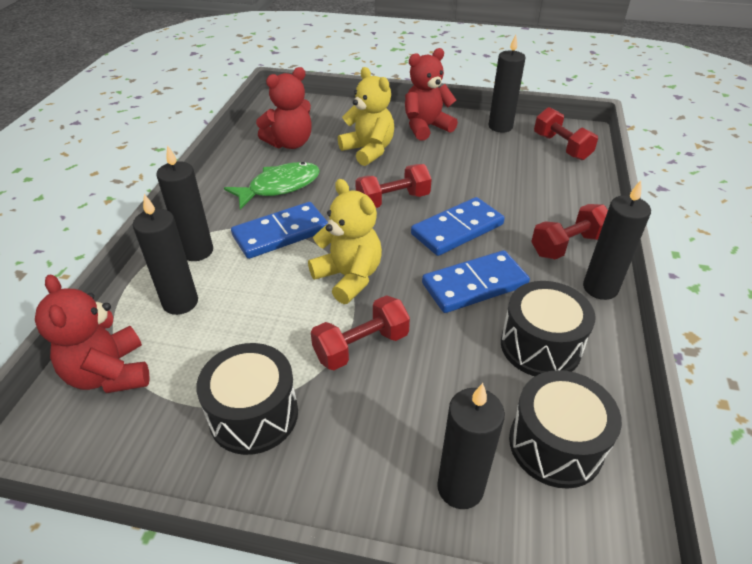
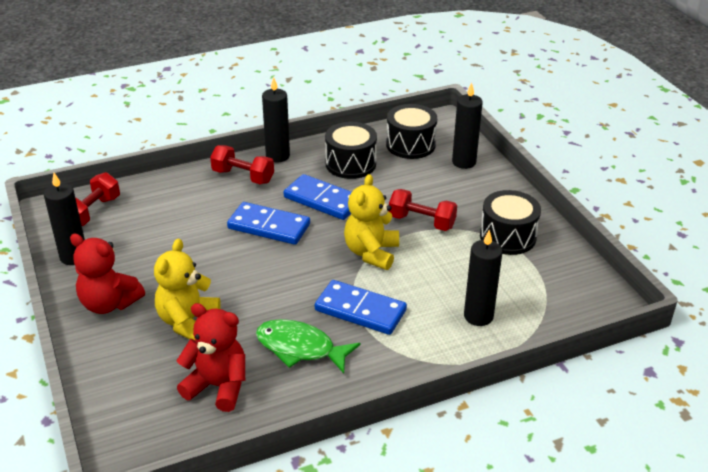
camera: 125 degrees left, 5 degrees down
(110, 374) = (557, 307): red teddy bear -> none
(197, 251) = (427, 343): black candle -> none
(393, 200) = (260, 272): red dumbbell -> none

